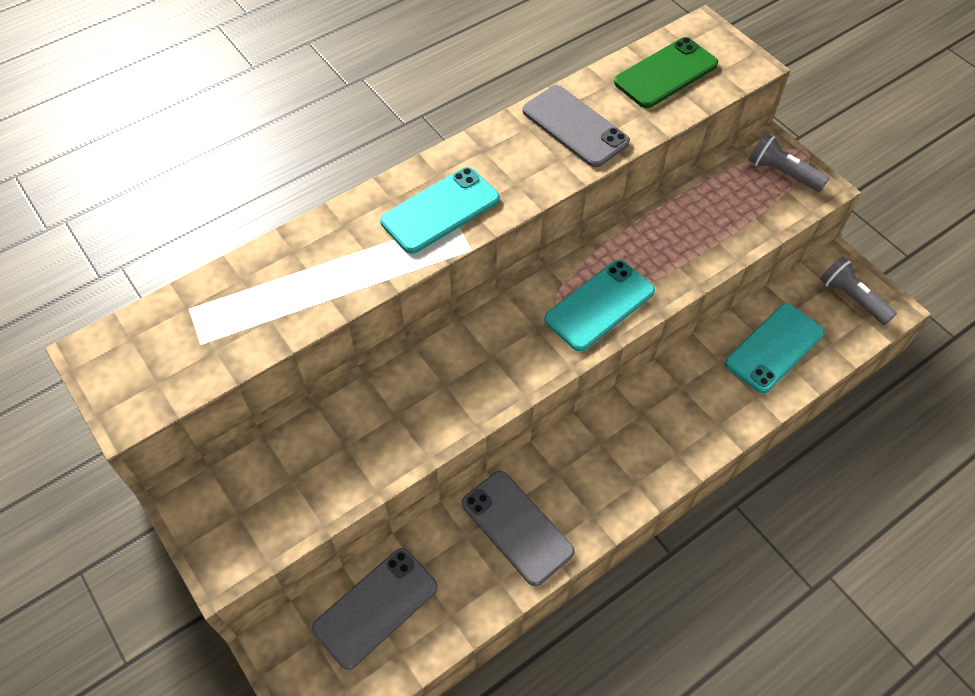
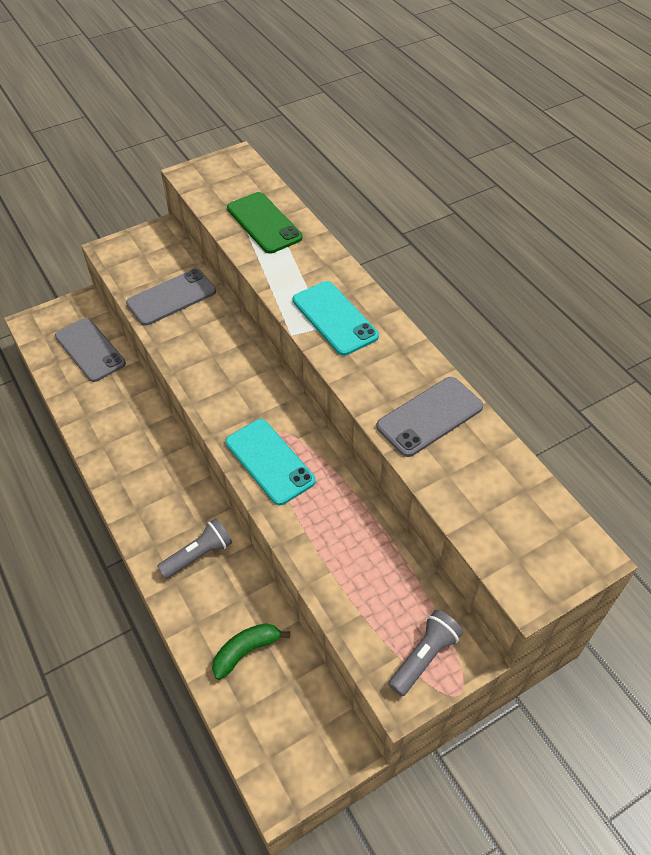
camera: 95 degrees right, 5 degrees down
(517, 527) = (122, 429): grey phone -> grey phone (171, 297)
(666, 73) = (509, 504): green phone -> green phone (264, 223)
(774, 348) = (246, 651): turquoise phone -> green banana
(852, 298) = (297, 751): grey flashlight -> grey flashlight (198, 555)

